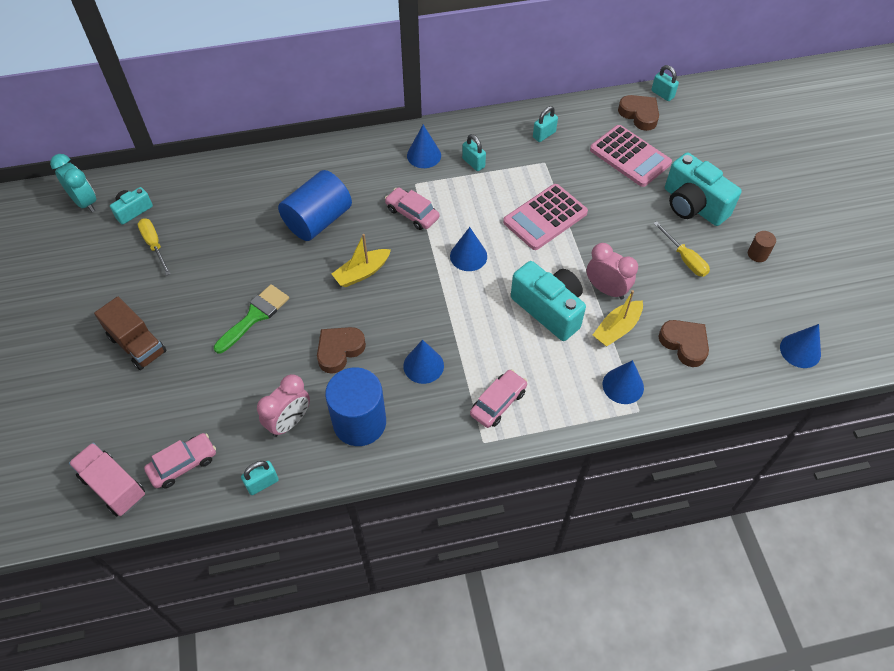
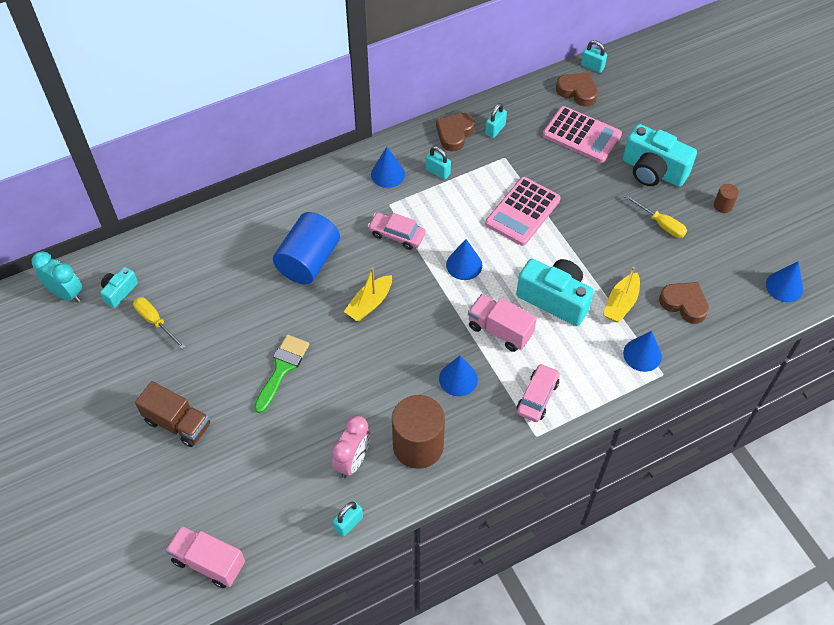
camera: 15 degrees left, 0 degrees up
(183, 464) = (267, 525): pink car -> none
(339, 350) = (375, 383): brown heart -> brown heart (454, 134)
(359, 422) = (418, 445): blue cylinder -> brown cylinder
(482, 327) = (500, 330): none -> pink truck
(606, 289) = (600, 269): pink clock -> none

